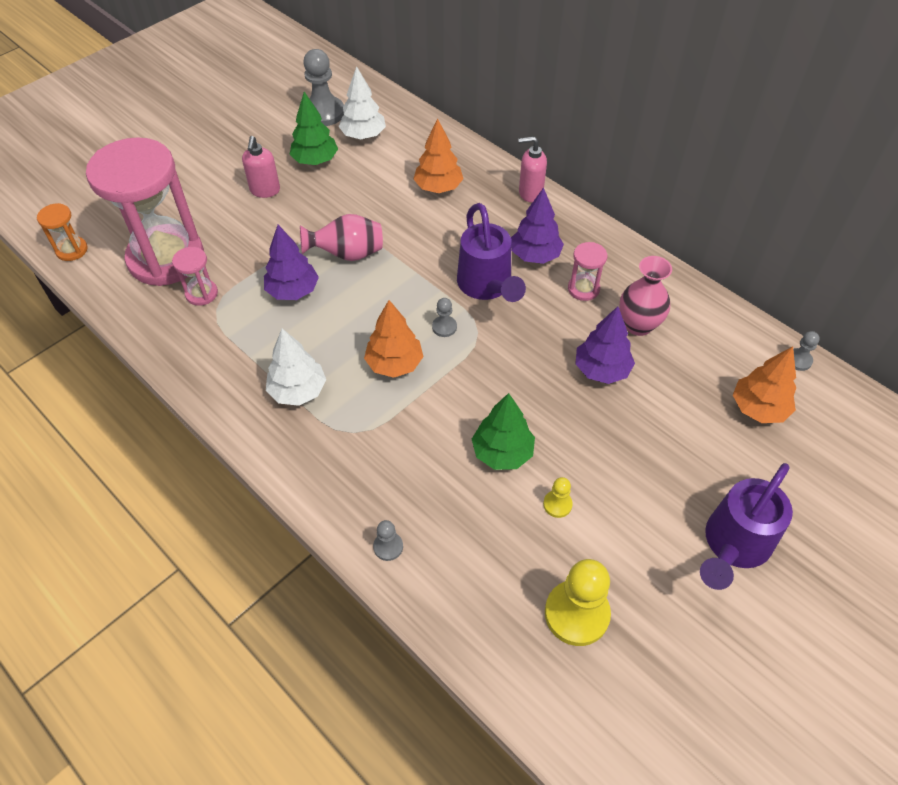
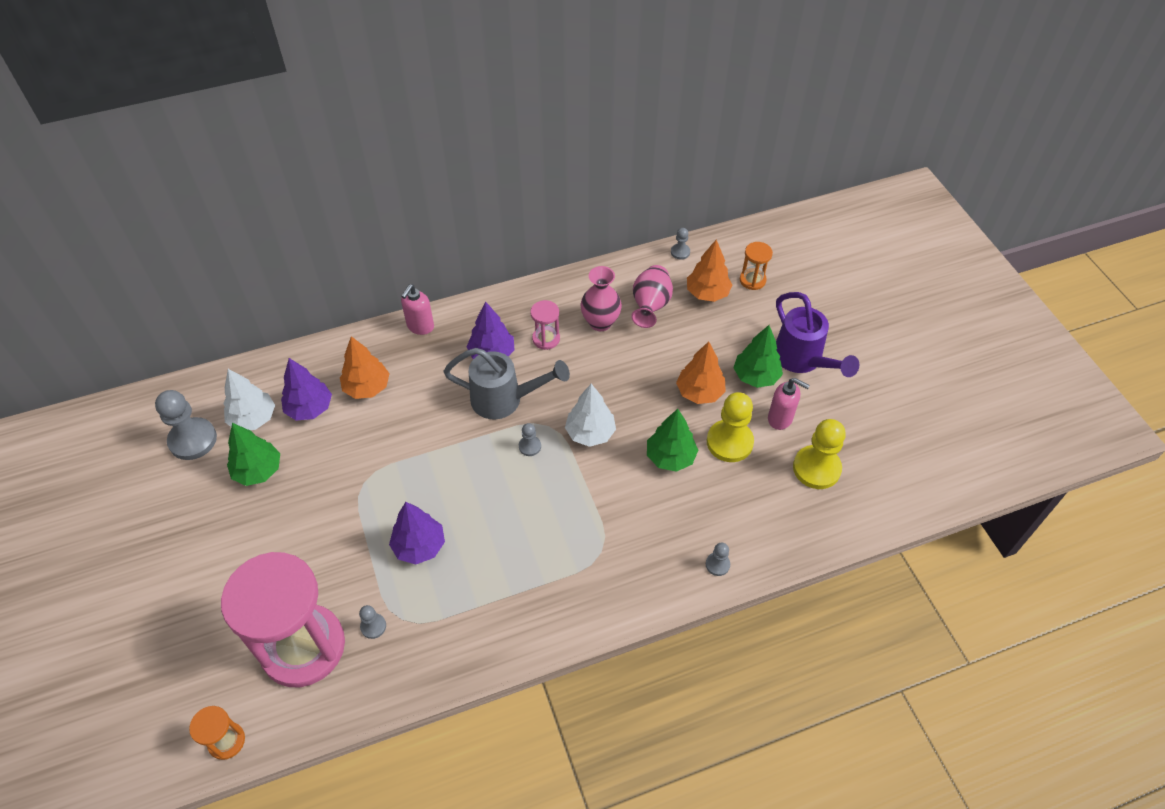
camera: 65 degrees left, 0 degrees up
(201, 293) = (373, 626): pink hourglass -> grey pawn
(265, 191) = (269, 528): pink soap dispenser -> pink soap dispenser (780, 419)
(298, 391) = (537, 579): white tree -> white tree (590, 433)
(347, 254) = (402, 487): pink vase -> pink vase (650, 306)
(394, 364) = (548, 496): orange tree -> orange tree (699, 392)
(487, 287) = (505, 400): purple watering can -> grey watering can
(557, 504) = (729, 442): yellow pawn -> yellow pawn, size x2.07
(601, 370) = (629, 363): purple tree -> purple tree (310, 408)
(671, 501) = (756, 376): none -> green tree
(818, 448) = (752, 280): none -> orange hourglass

